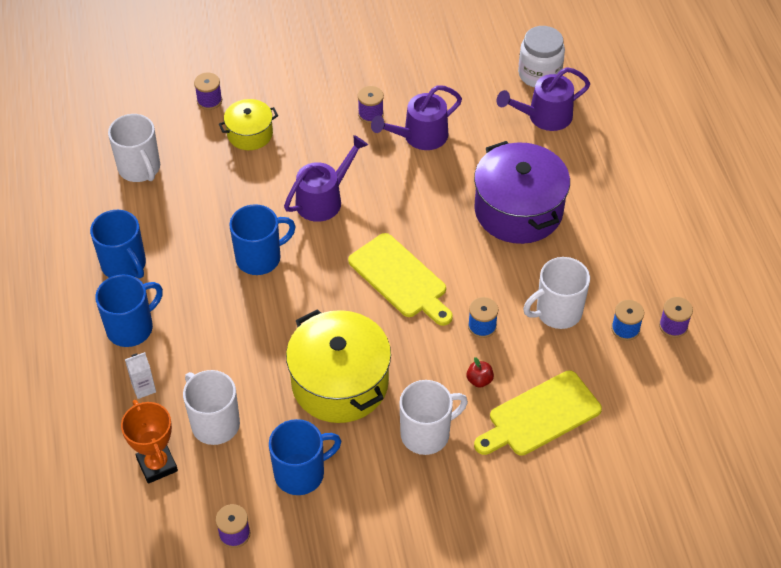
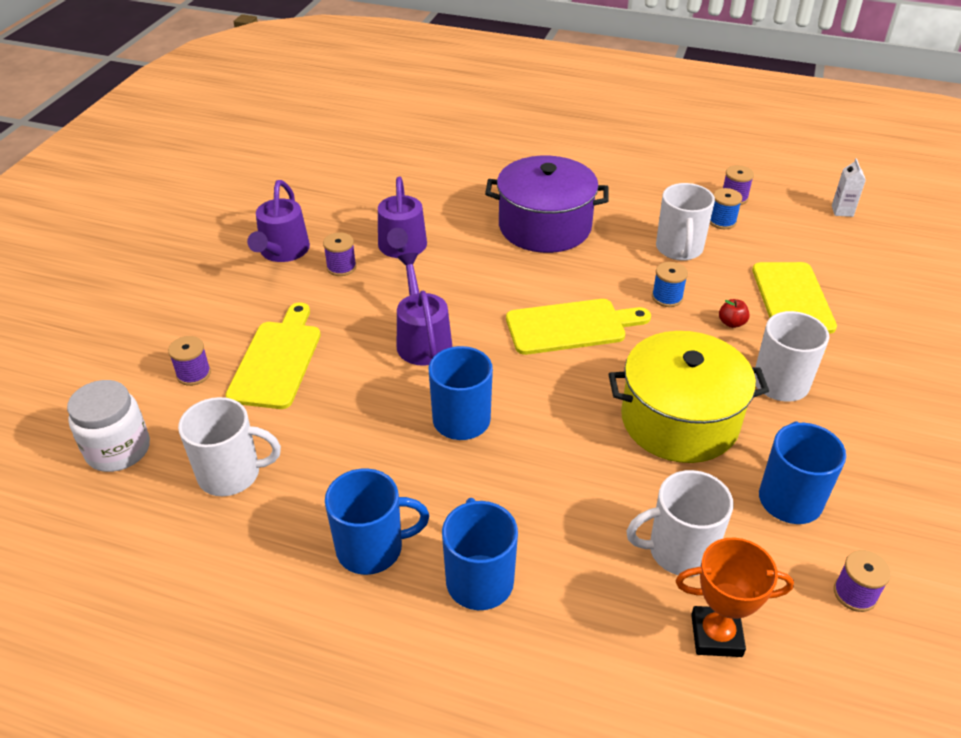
camera: 60 degrees left, 10 degrees down
(143, 388) = (585, 603): white carton -> white carton (842, 211)
(250, 134) = (277, 360): yellow pot -> yellow cutting board
(539, 74) = (399, 159): white jar -> white jar (118, 450)
(544, 117) = (450, 174): purple watering can -> purple watering can (282, 252)

